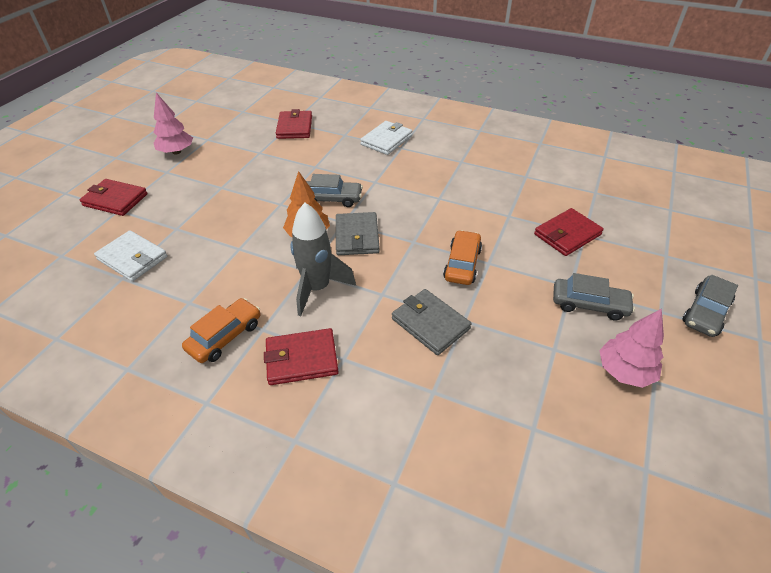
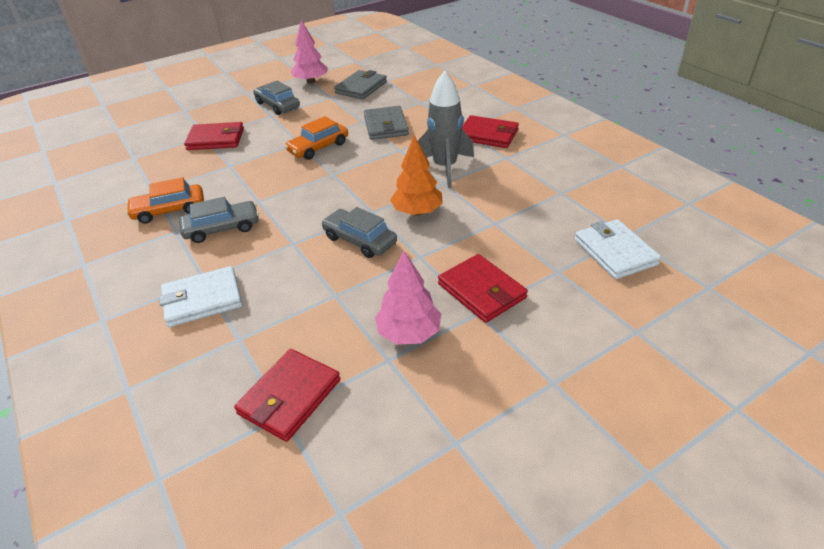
camera: 145 degrees left, 5 degrees down
(115, 200) = (642, 353): red wallet -> red wallet (481, 291)
(176, 152) = (524, 430): pink tree -> pink tree (409, 333)
(225, 336) = (537, 161): orange car -> orange car (169, 210)
(357, 236) = (374, 194): grey wallet -> grey wallet (361, 87)
(705, 312) = (225, 85): grey car -> grey car (222, 228)

